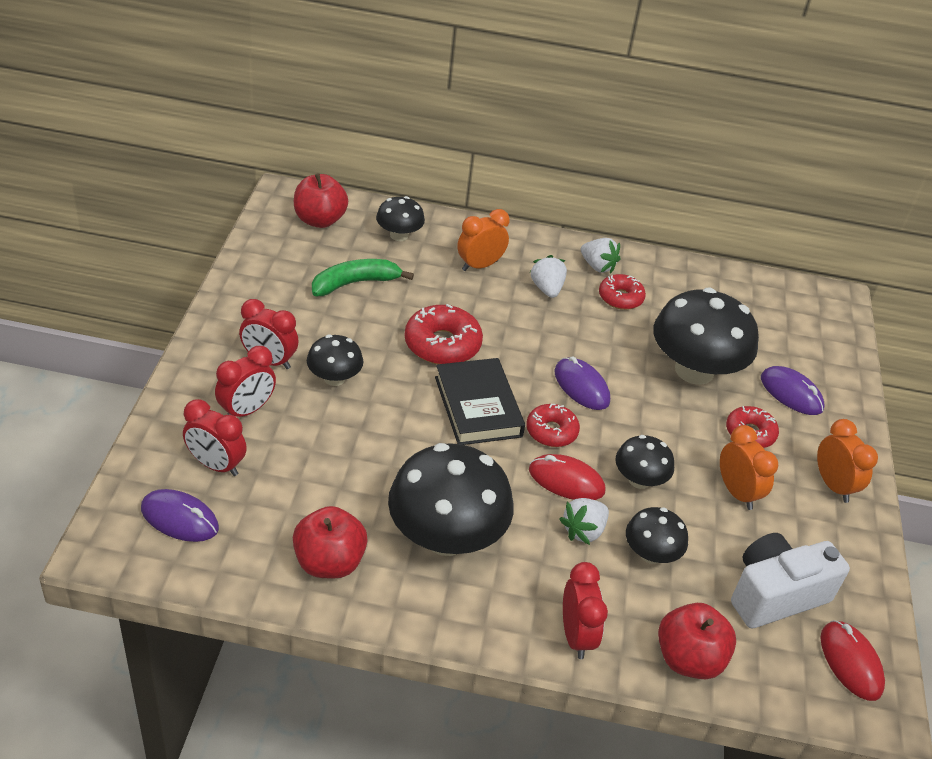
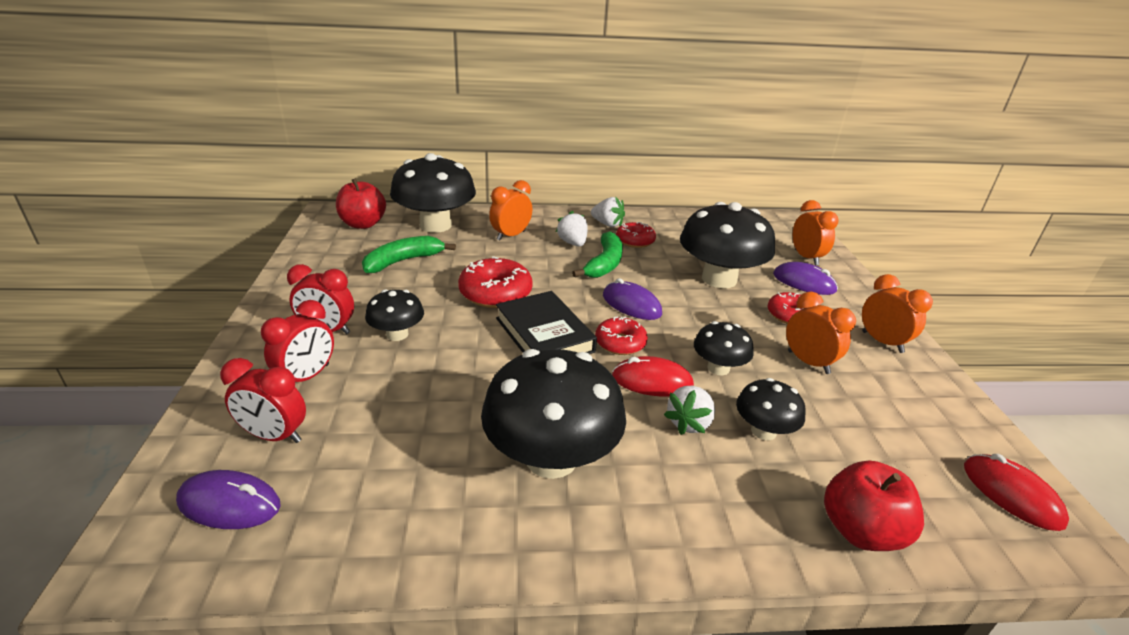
camera: 10 degrees left, 10 degrees down
(329, 562) = (424, 515): red apple -> none
(399, 235) = (435, 225): black mushroom -> black mushroom, size x1.94
(572, 326) = (604, 264): none -> green banana
(576, 636) = (732, 534): red clock -> none
(775, 595) = (899, 444): white camera -> none
(815, 359) = (806, 257): none -> orange clock

